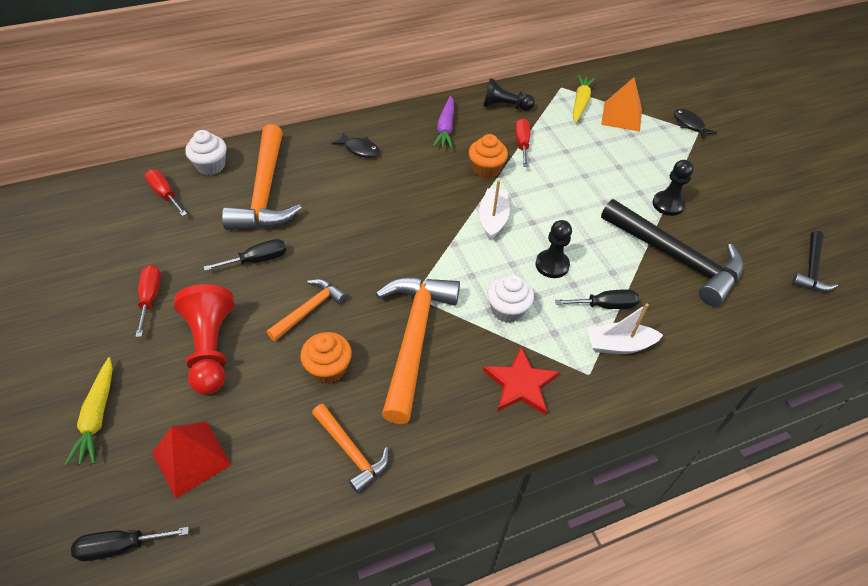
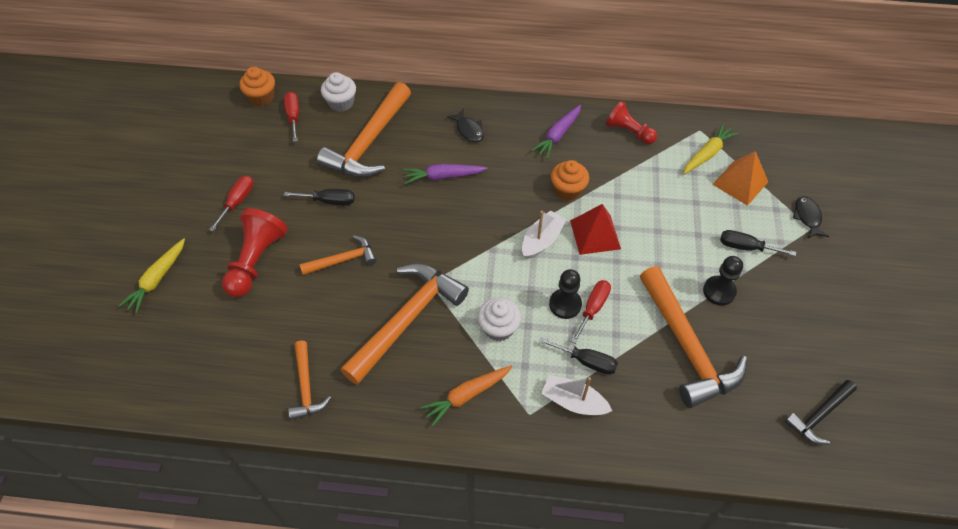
camera: 30 degrees right, 5 degrees up
(120, 546) = (124, 379): black screwdriver -> black screwdriver (746, 247)
(191, 458) = (198, 339): red pyramid -> red pyramid (595, 234)
(328, 368) = (329, 314): orange cupcake -> orange cupcake (261, 97)
(362, 197) = (443, 176): none -> purple carrot
(504, 106) = (628, 132): black pawn -> red pawn
(520, 384) = (466, 395): red star -> orange carrot
(522, 143) = (619, 176): red screwdriver -> red screwdriver (593, 308)
(676, 258) = (687, 346): black hammer -> orange hammer

